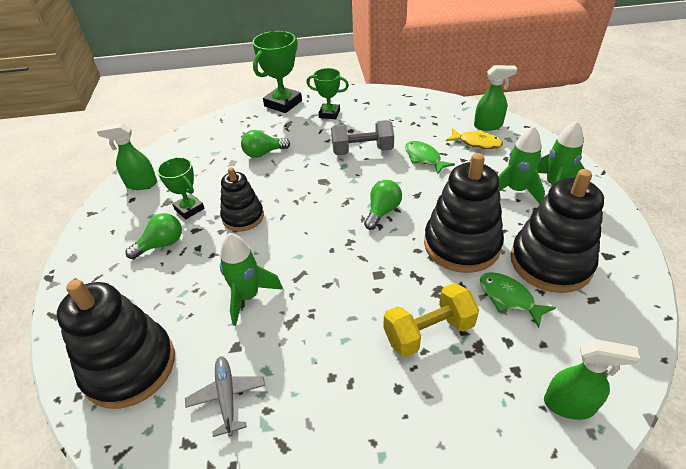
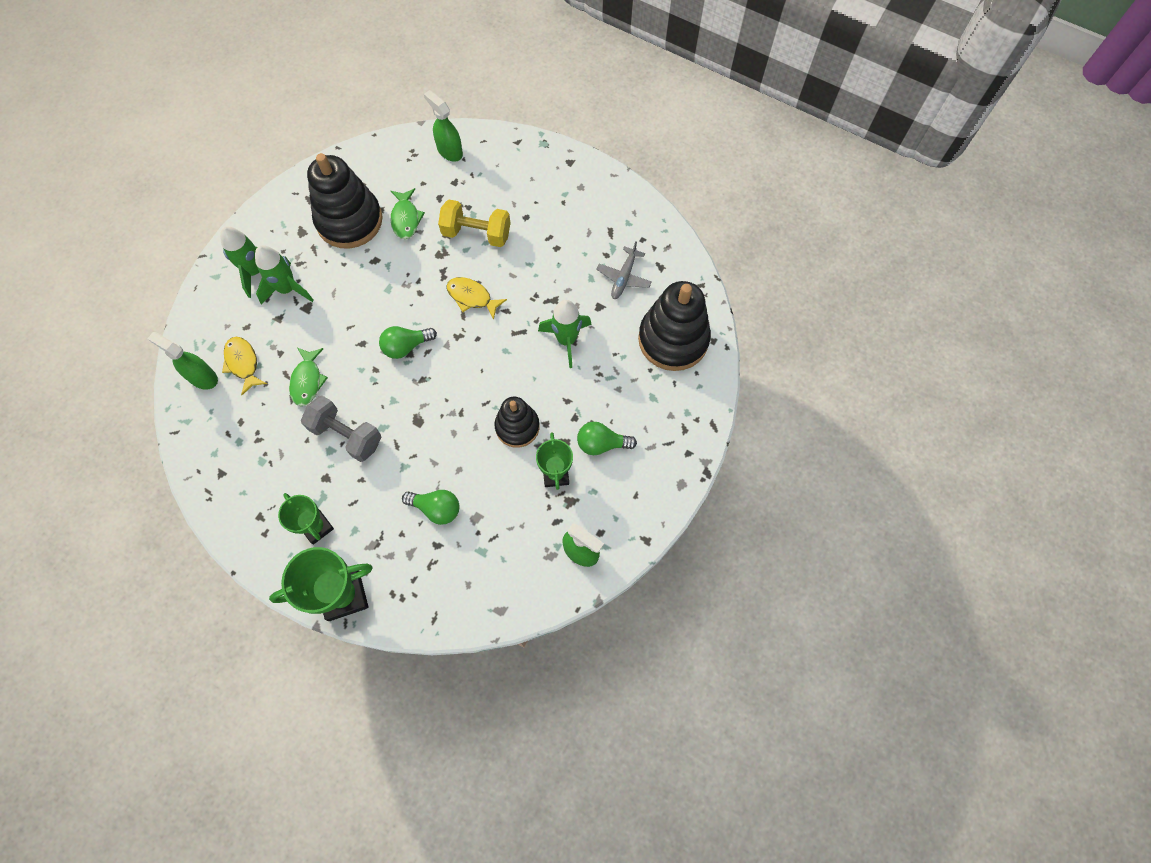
camera: 145 degrees left, 25 degrees up
(369, 275) = (472, 297): none -> yellow fish
(461, 245) = (386, 274): black stacking toy -> none

